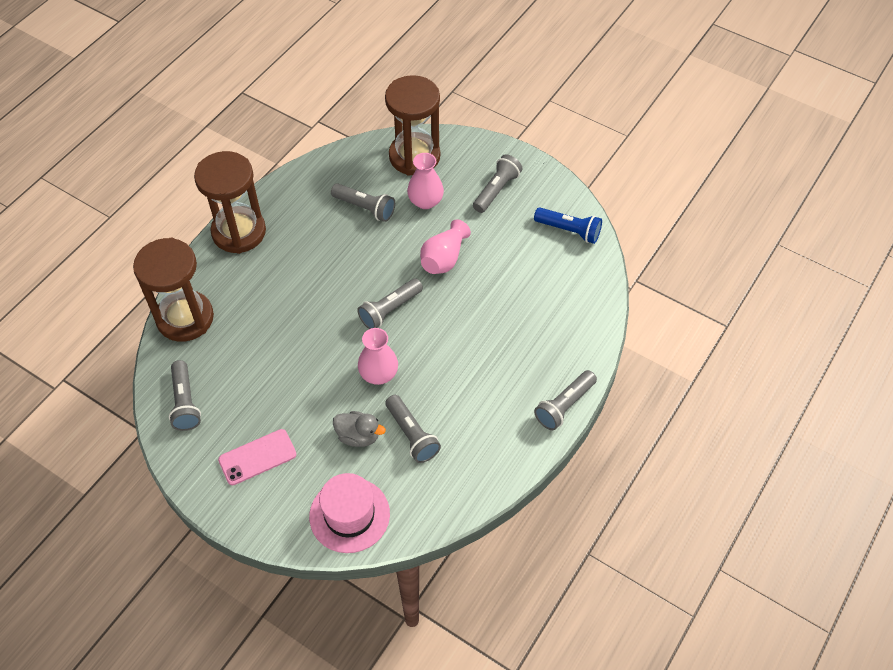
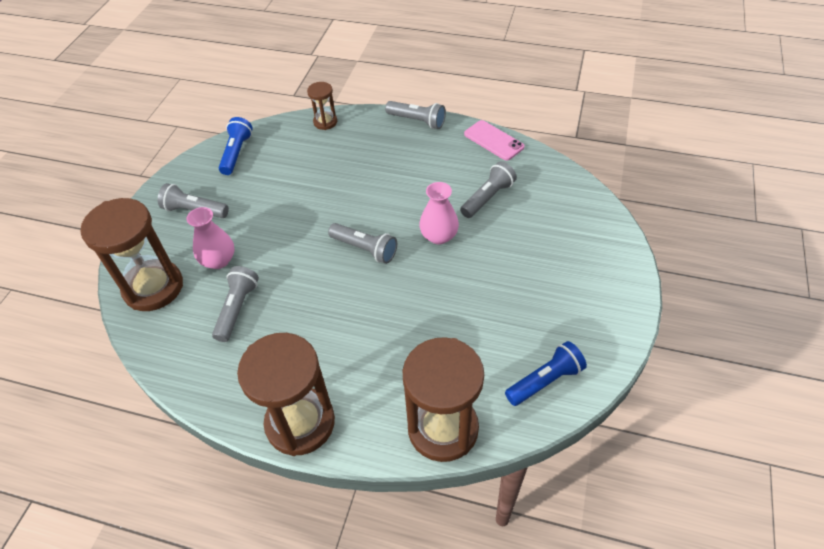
camera: 105 degrees left, 5 degrees down
(185, 402) = (545, 381): grey flashlight -> blue flashlight
(257, 457) = (568, 295): pink phone -> pink phone (493, 140)
(349, 515) = (580, 214): pink hat -> none
(358, 436) = (507, 231): grey duck -> none
(444, 258) = (291, 227): pink vase -> none
(594, 315) = (325, 122): none -> brown hourglass

